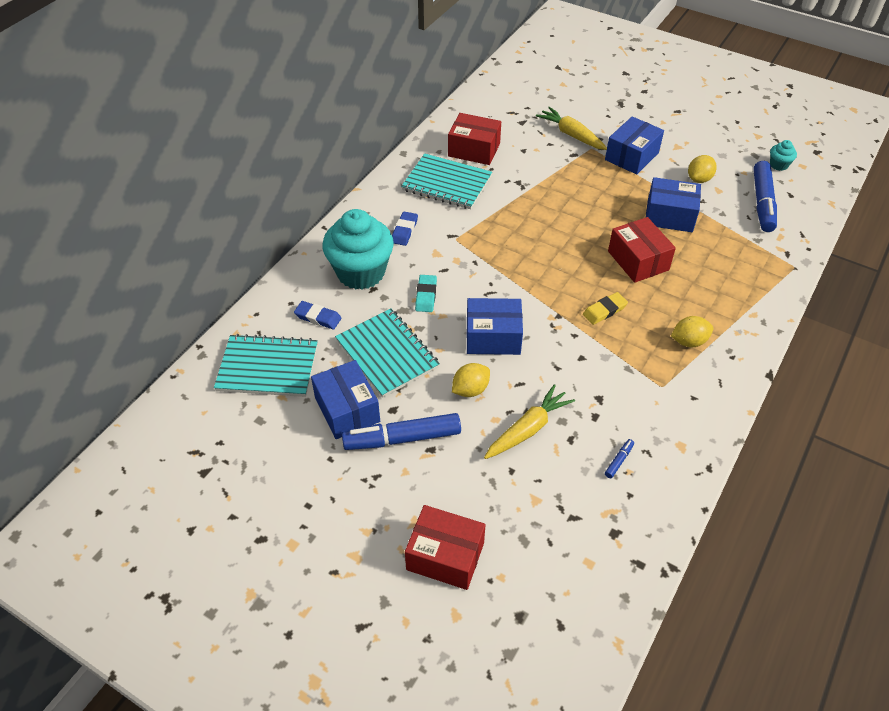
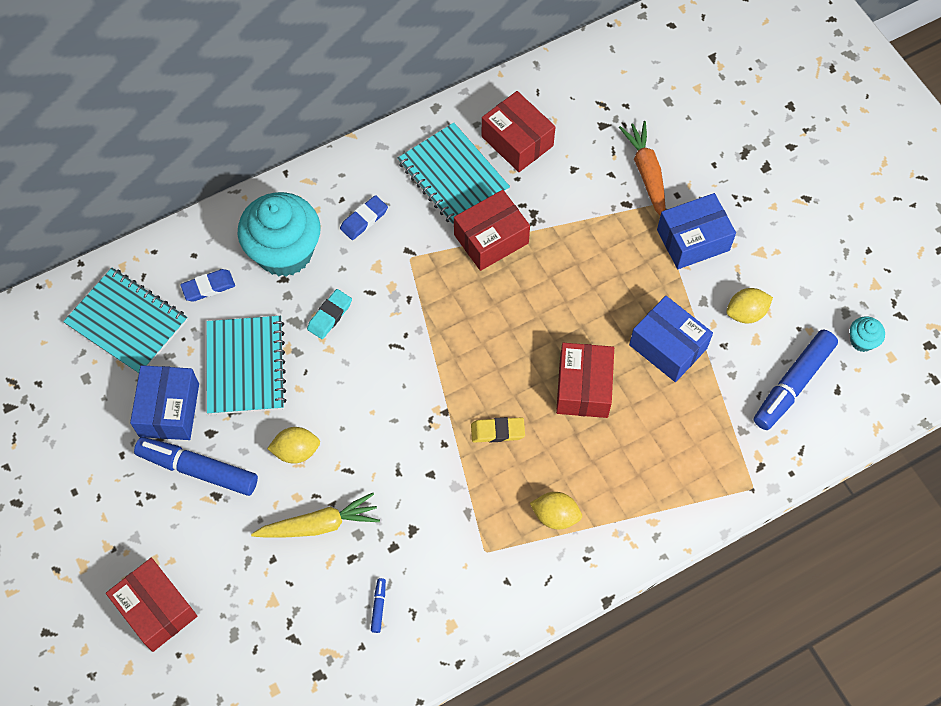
camera: 30 degrees right, 15 degrees up
(318, 317) = (208, 287): blue eraser -> blue eraser turned 75 degrees counterclockwise
(493, 337) = (361, 402): blue box -> none
(502, 206) = (491, 239): none -> red box
(571, 135) = (646, 173): yellow carrot -> orange carrot
(618, 461) = (378, 607): blue marker -> blue marker turned 60 degrees counterclockwise

